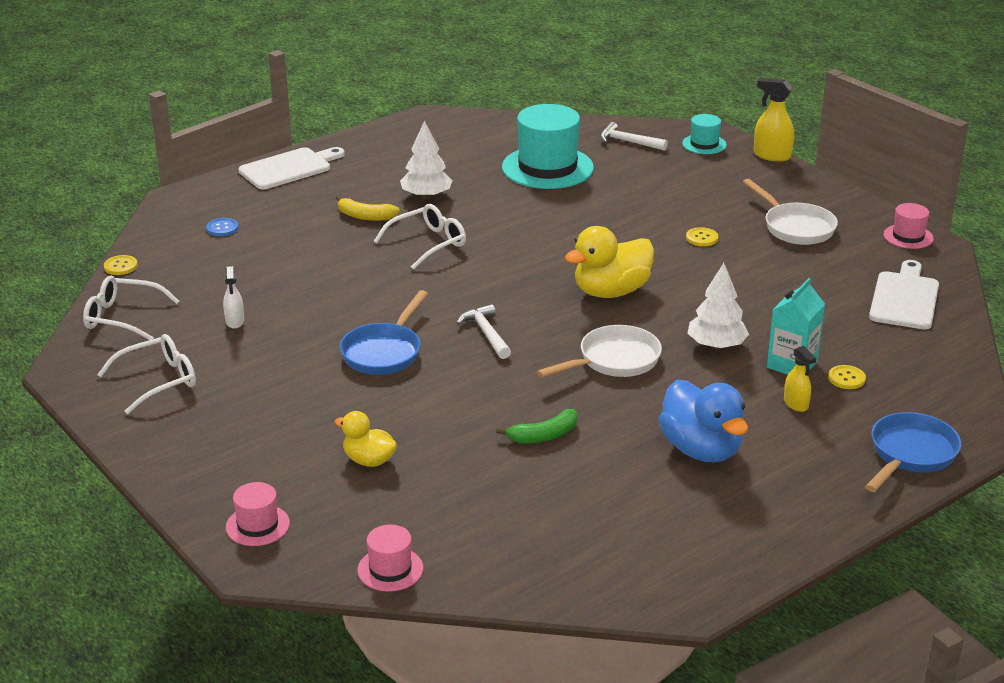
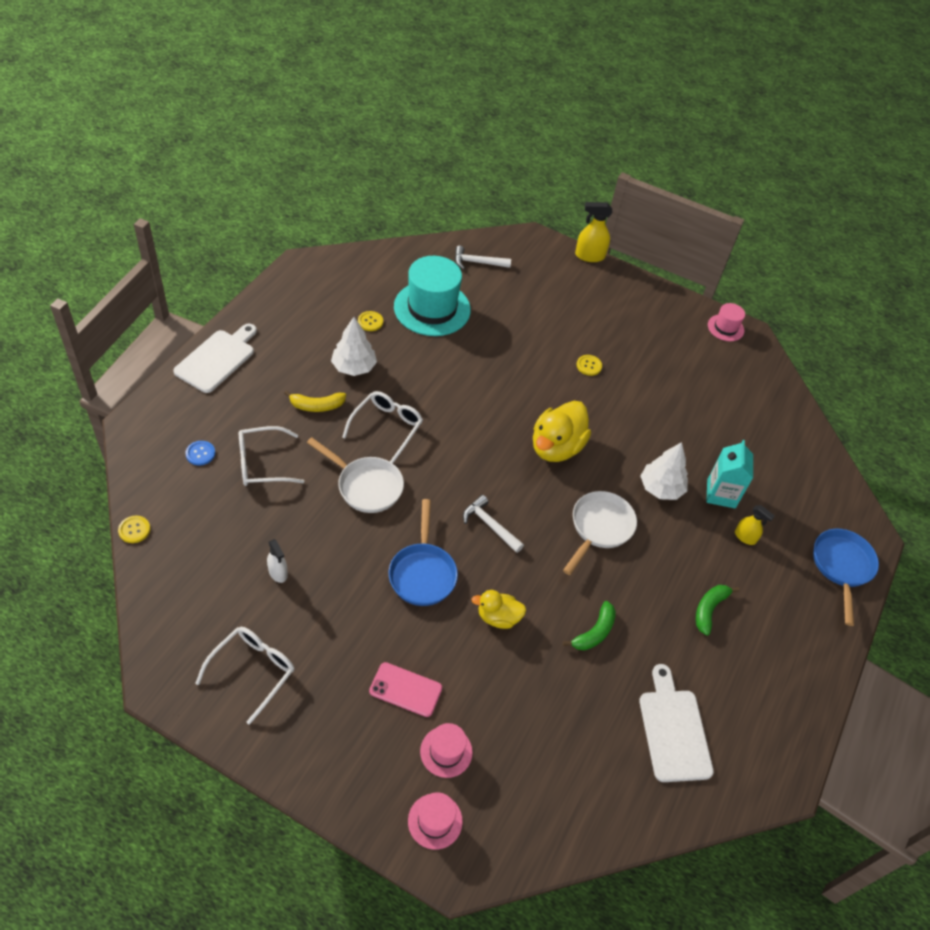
camera: 30 degrees left, 20 degrees up
(123, 317) = (174, 598): white glasses -> white glasses (262, 463)
(300, 428) = (405, 689): none -> pink phone
(369, 460) = (480, 709): yellow duck -> yellow duck (498, 617)
(390, 569) = (564, 831): pink hat -> pink hat (446, 751)
(701, 450) = (709, 609): blue duck -> green banana
(704, 144) = (535, 253): turquoise hat -> none
(795, 227) = (647, 336): white pan -> white pan (366, 486)
(846, 378) = (763, 498): yellow button -> yellow button (370, 322)
(905, 298) = (756, 397): white cutting board -> white cutting board (673, 730)

